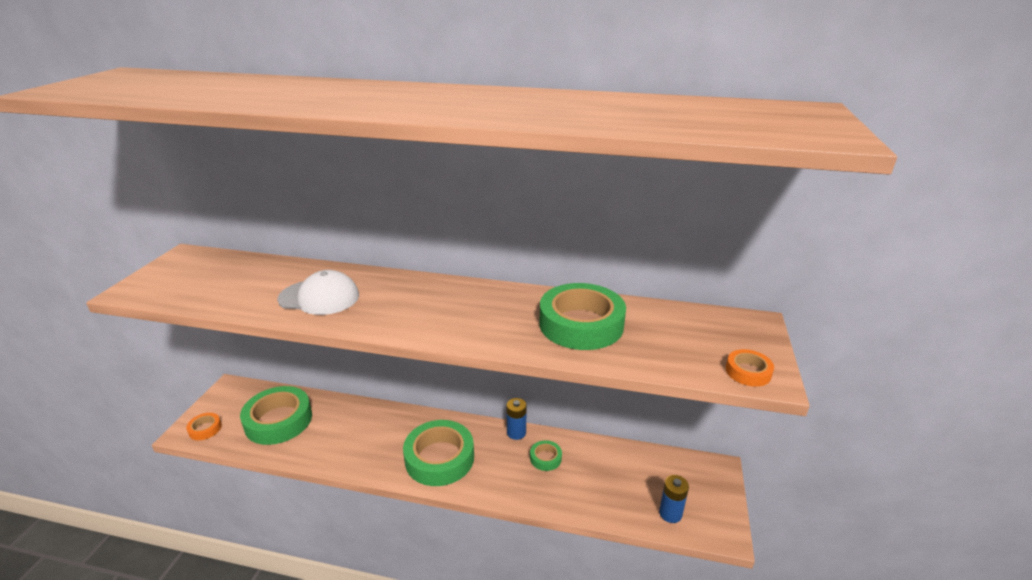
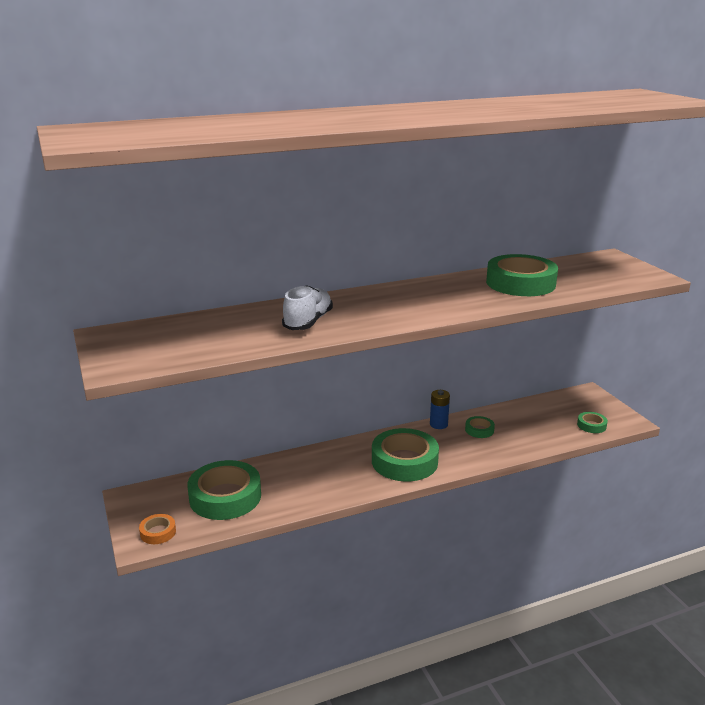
camera: 35 degrees left, 5 degrees down
(319, 297) = (308, 322): white cap -> white shoe
(670, 513) = (591, 425): blue battery -> green tape
(748, 372) = (643, 277): orange tape -> none

